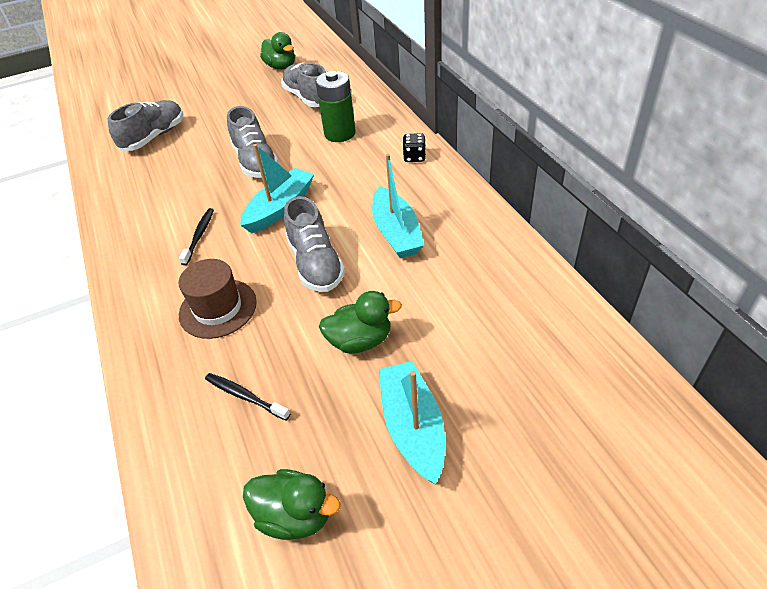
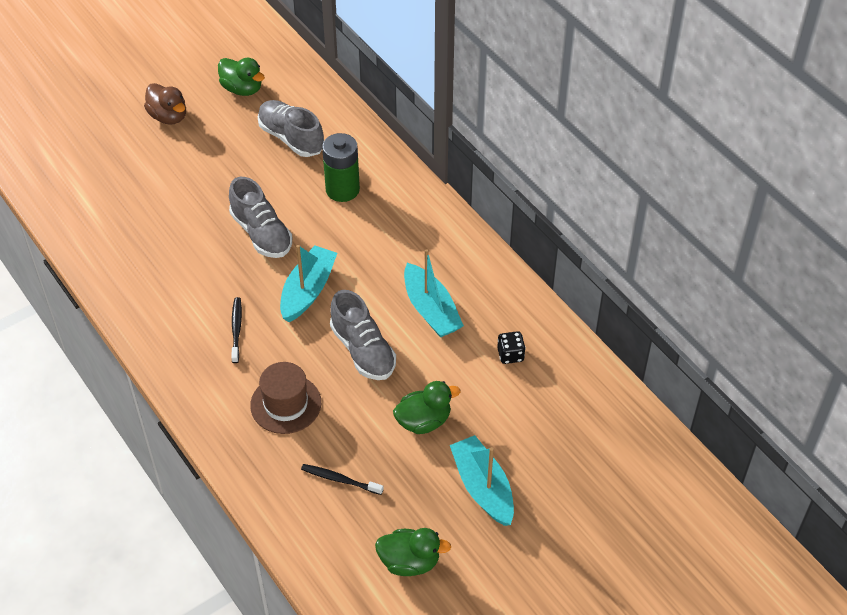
camera: 15 degrees left, 5 degrees up
(154, 137) = (130, 206): grey shoe -> none
(215, 82) = (168, 116): none -> brown duck
(414, 157) = (429, 217): black dice -> black dice (510, 355)

